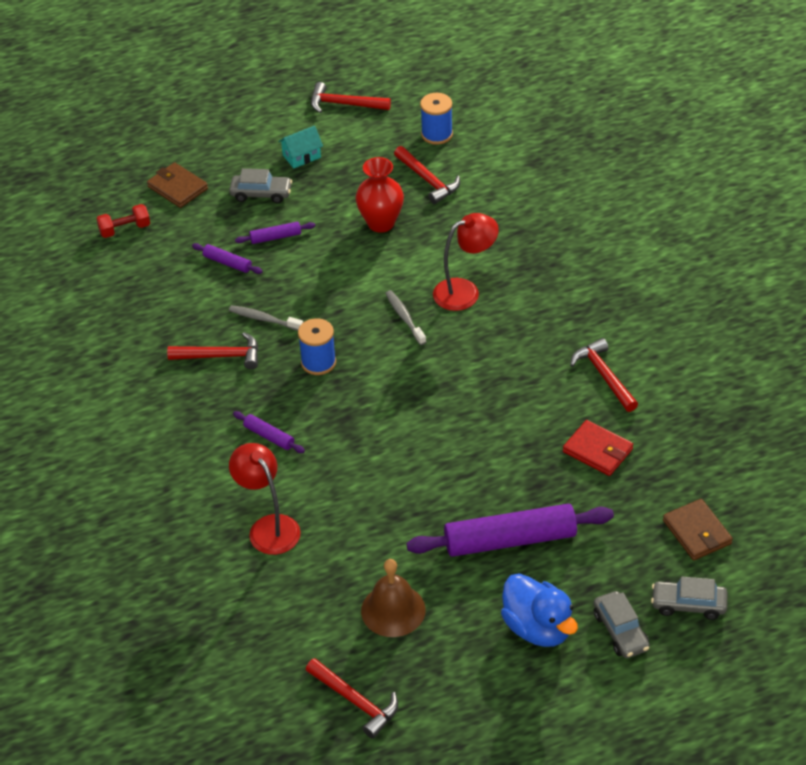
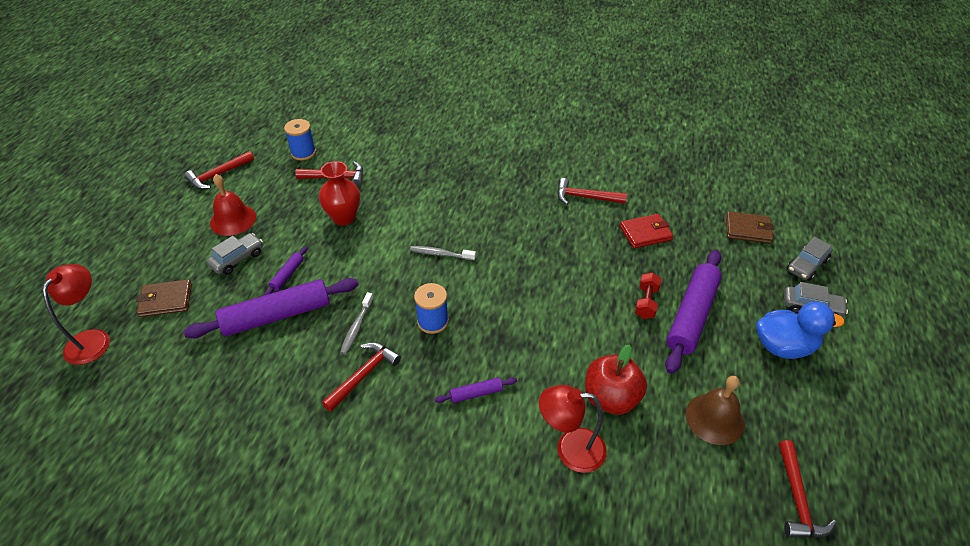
camera: 55 degrees left, 0 degrees up
(125, 229) = (161, 357): red dumbbell -> red dumbbell (646, 302)
(227, 263) = (277, 316): purple rolling pin -> purple rolling pin, size x2.21
(264, 319) = (356, 327): grey toothbrush -> grey toothbrush turned 45 degrees counterclockwise
(301, 156) = (233, 219): turquoise house -> red bell
(348, 527) = (611, 398): none -> red apple
(355, 701) = (797, 498): red hammer -> red hammer turned 105 degrees clockwise
(465, 291) = (450, 214): red lamp -> red lamp (93, 339)

